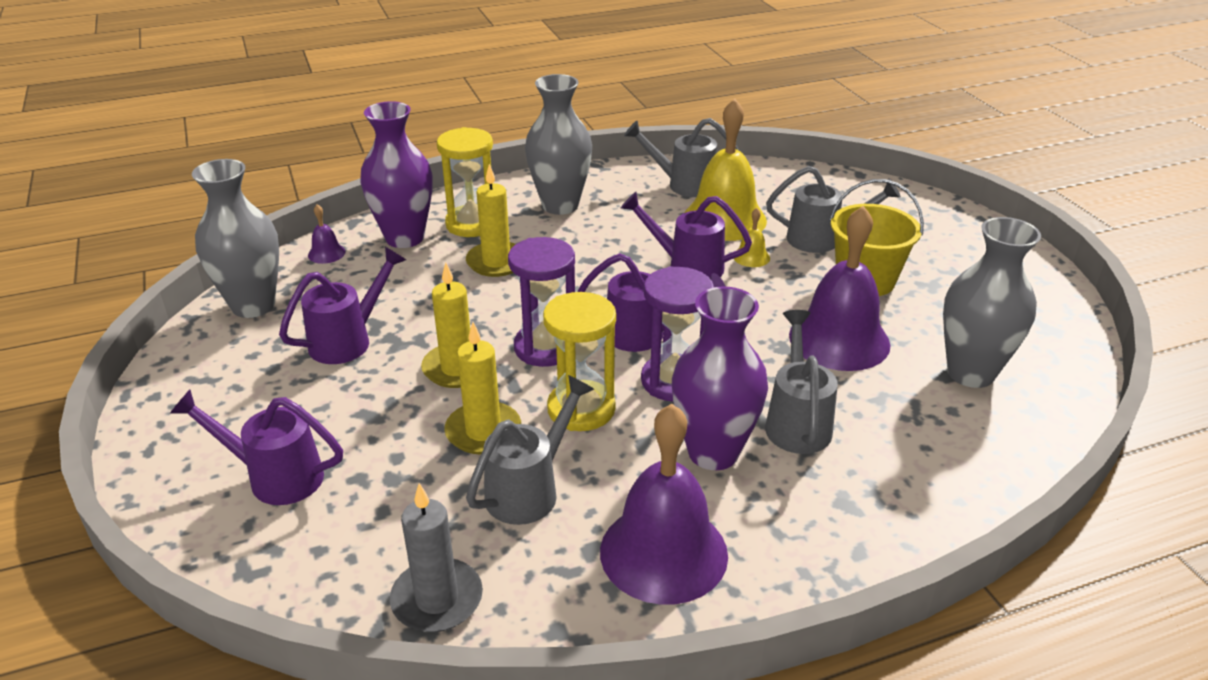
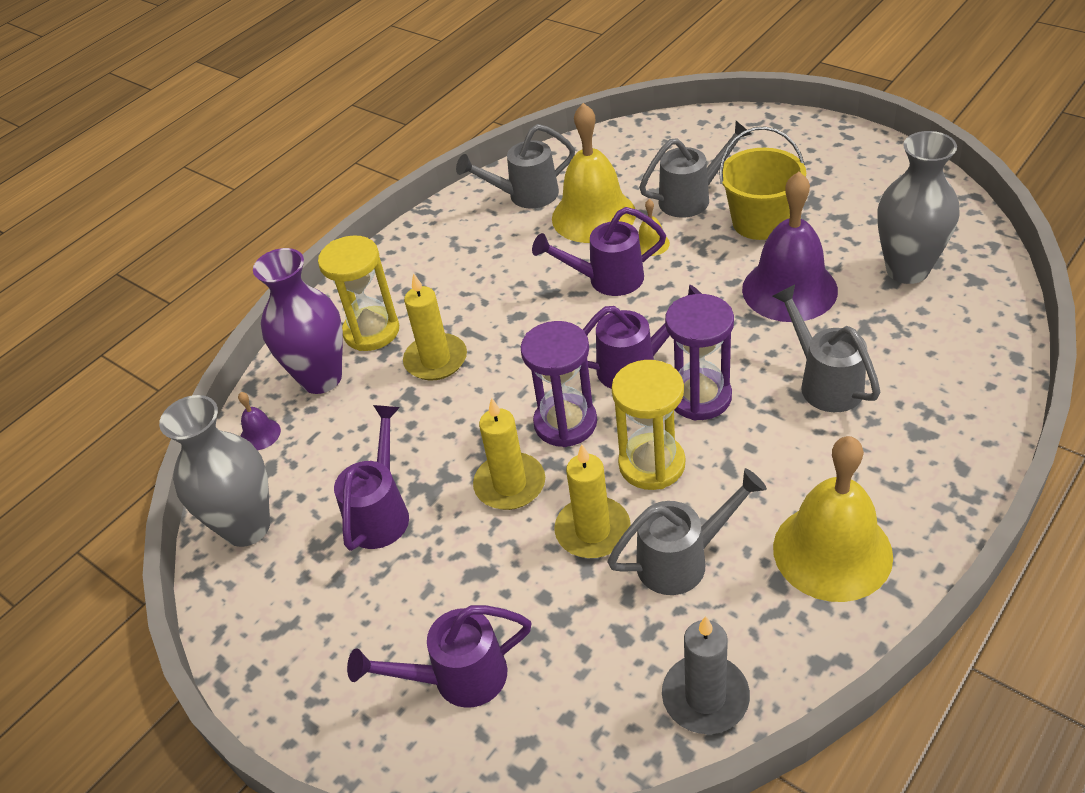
camera: 25 degrees left, 10 degrees up
(529, 490) = (682, 560): grey watering can -> grey watering can turned 60 degrees clockwise
(560, 205) = (435, 271): grey vase -> none
(663, 552) = (832, 551): purple bell -> yellow bell
(713, 452) = (789, 444): purple vase -> none

